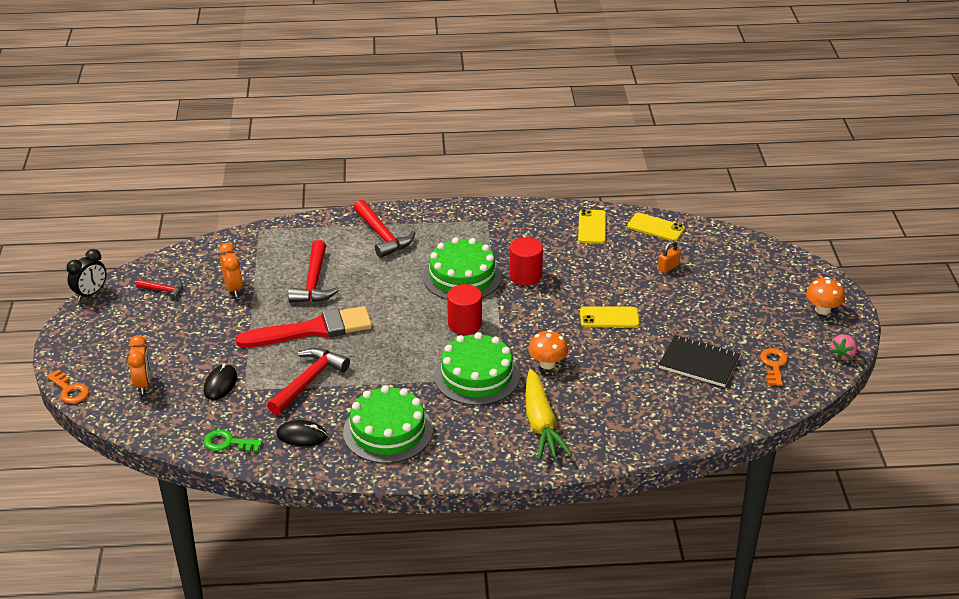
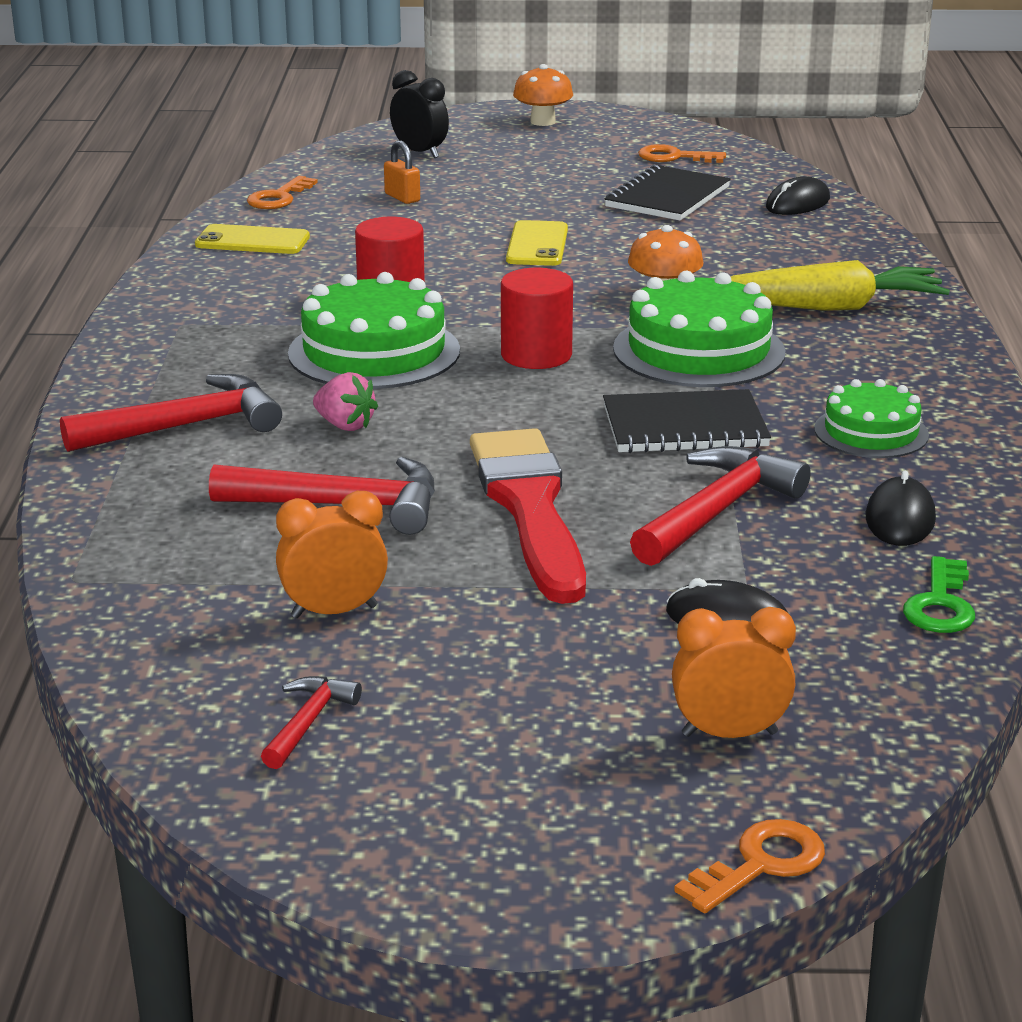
camera: 85 degrees left, 10 degrees down
(90, 293) = (283, 860): black clock -> black clock (420, 153)
(308, 381) = (717, 511): red hammer -> red hammer turned 90 degrees clockwise
(388, 431) = (871, 432): green cake -> green cake, size x0.61
(390, 372) = (684, 427): none -> black notebook
(656, 227) = (279, 198): yellow phone -> orange key
(704, 416) = (797, 203): none -> black mouse
(842, 355) = (653, 122): pink strawberry -> pink strawberry (345, 425)

